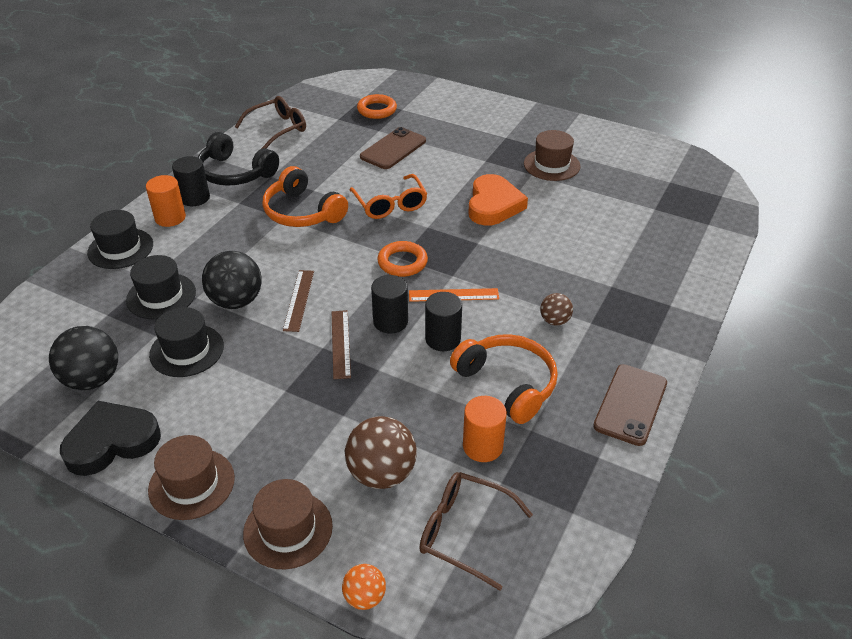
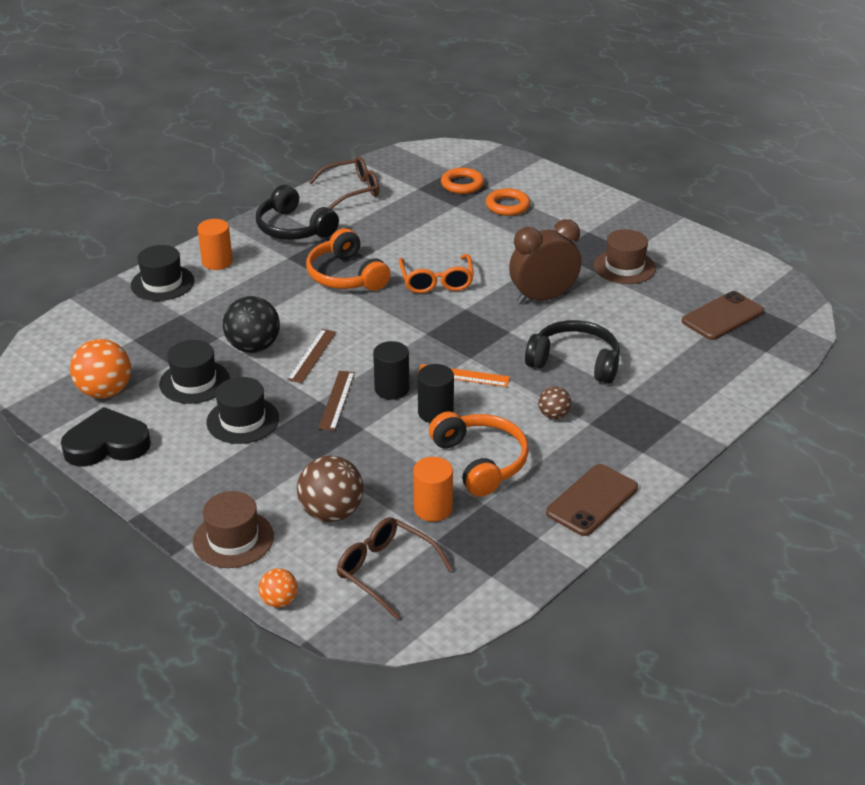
camera: 15 degrees right, 5 degrees down
(92, 379) = (105, 392): black ball -> orange ball
(161, 296) = (186, 331): black hat -> black hat (243, 420)
(191, 484) = (164, 489): brown hat -> none
(195, 198) = (246, 247): black cylinder -> none
(393, 149) = (462, 227): brown phone -> brown phone (722, 316)
(402, 262) = (426, 338): orange ring -> orange ring (507, 206)
(493, 205) = (543, 298): orange heart -> brown clock
(550, 263) = (575, 362): none -> black headphones

